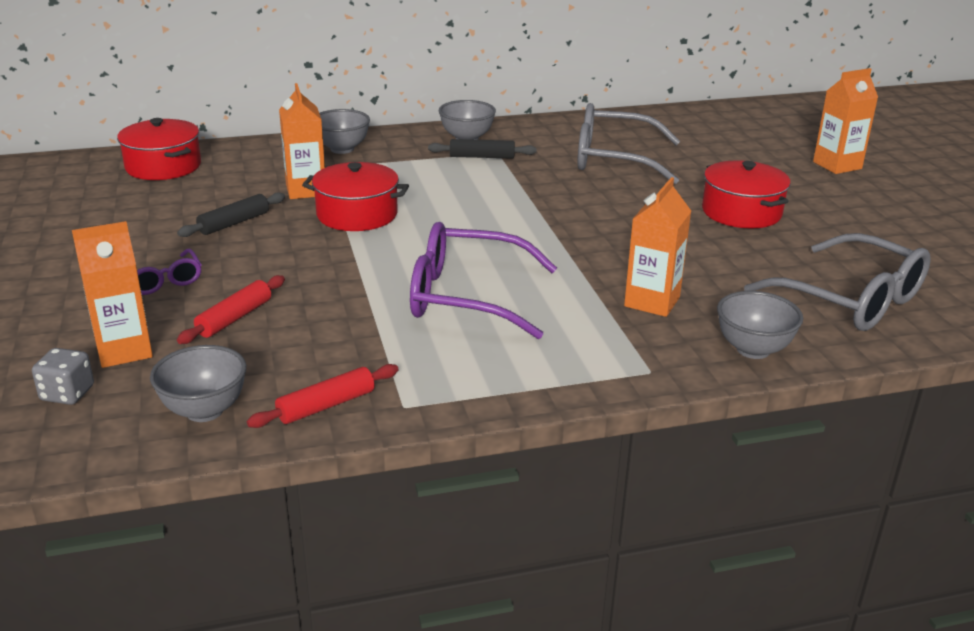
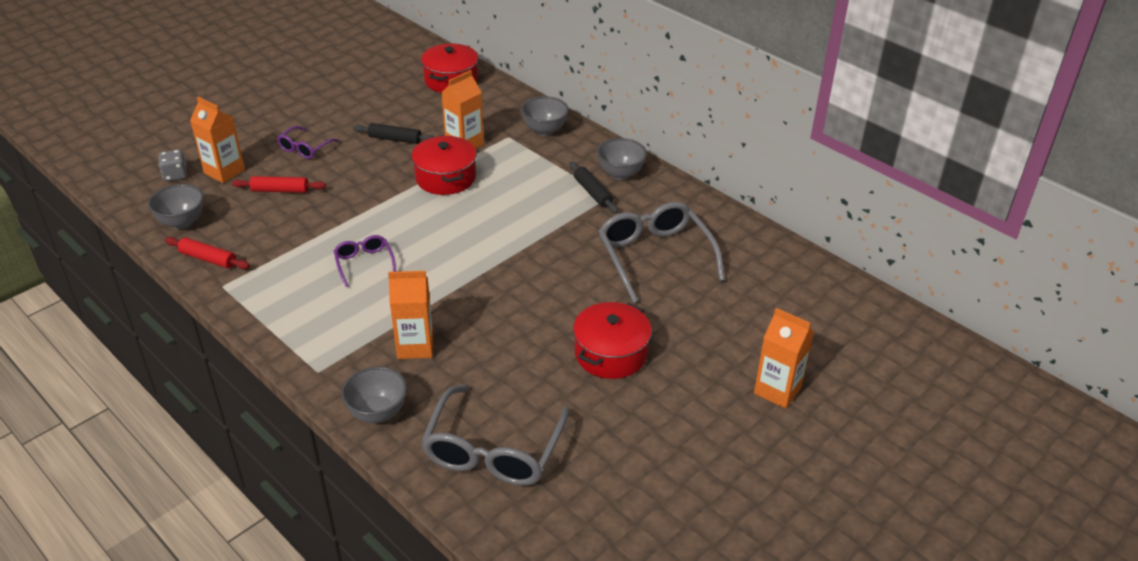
camera: 60 degrees right, 10 degrees up
(467, 297) = (364, 263): purple glasses -> purple glasses, size x0.51

